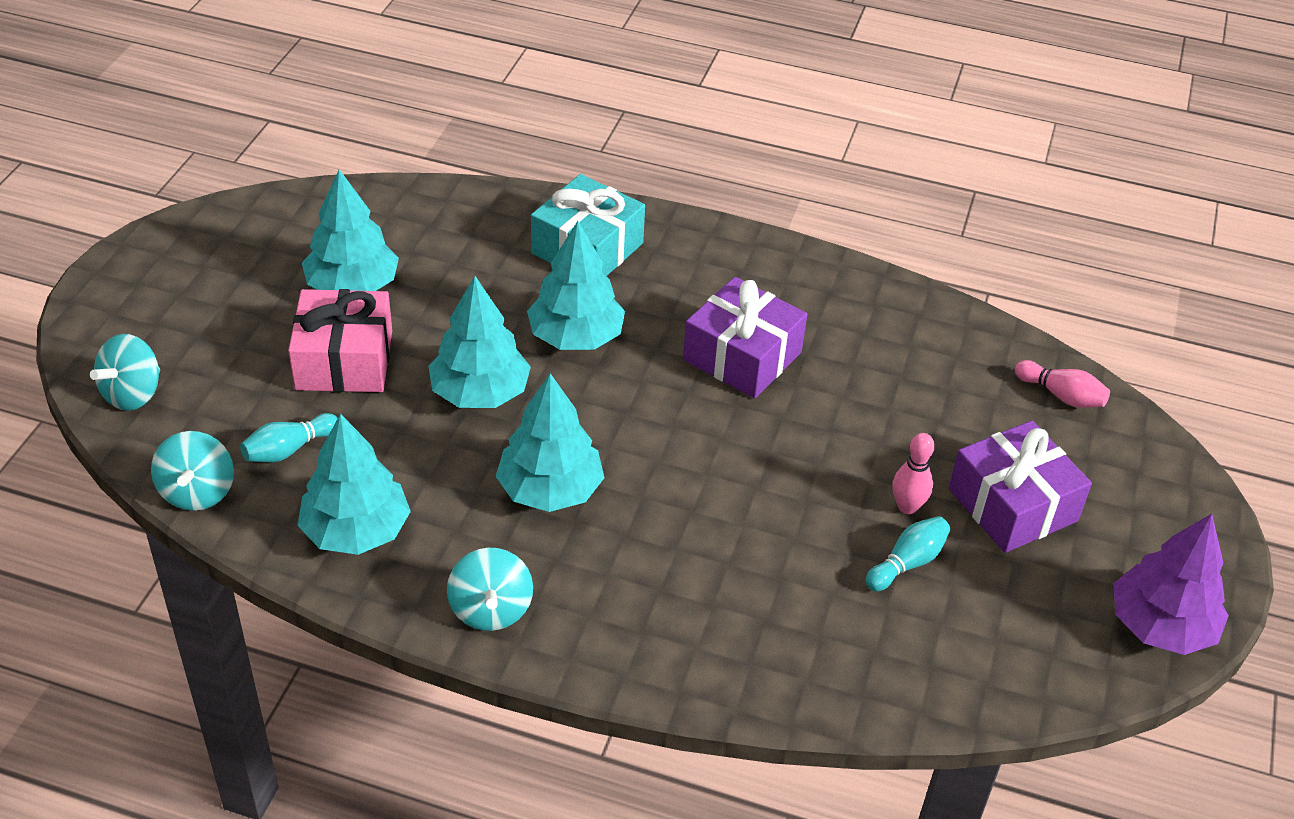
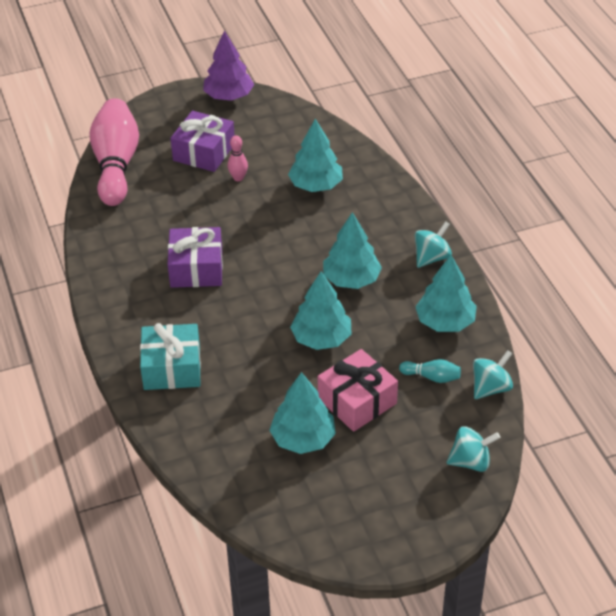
camera: 125 degrees left, 0 degrees up
(575, 337) = (246, 330): turquoise tree -> turquoise tree (316, 185)
(907, 563) = (270, 165): turquoise bowling pin -> none
(1061, 395) = (116, 165): pink bowling pin -> pink bowling pin, size x2.44

